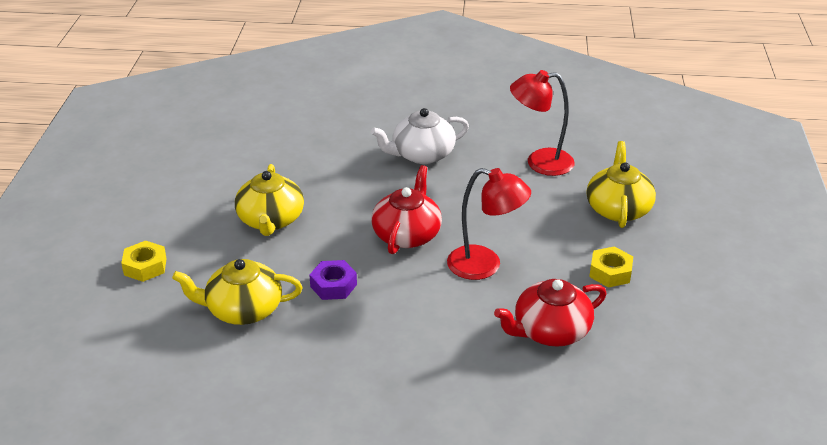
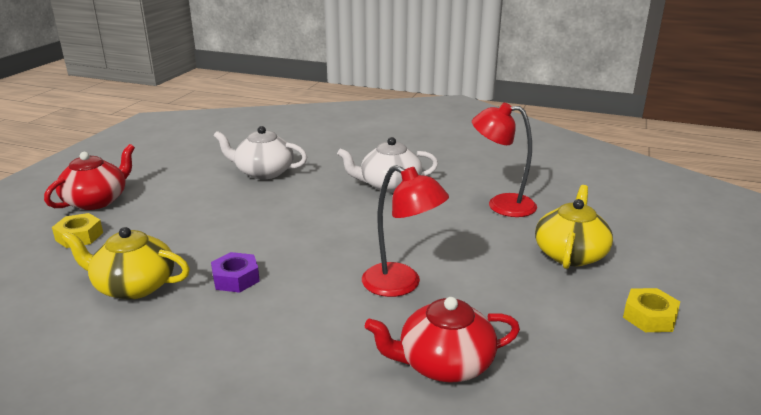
camera: 15 degrees right, 10 degrees down
(271, 220) = (218, 216): yellow teapot -> none
(282, 157) = (263, 172): none -> white teapot
(407, 234) = (337, 245): red teapot -> red teapot (96, 201)
(610, 272) = (540, 313): yellow nut -> yellow nut (649, 317)

